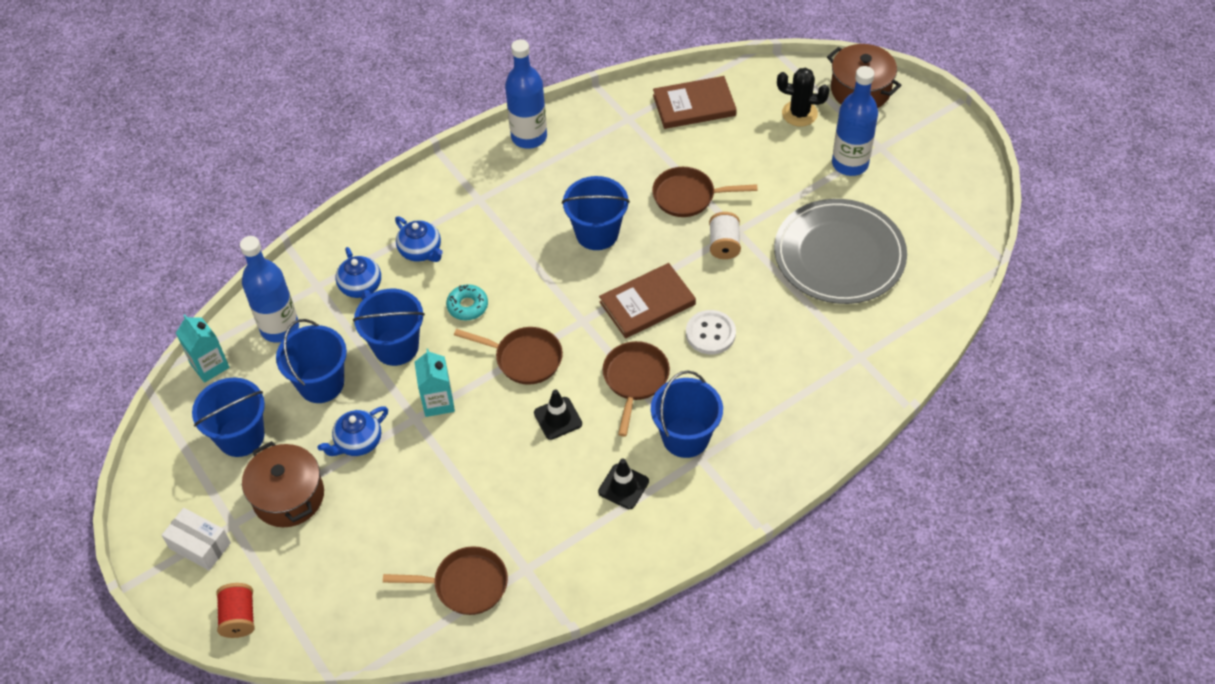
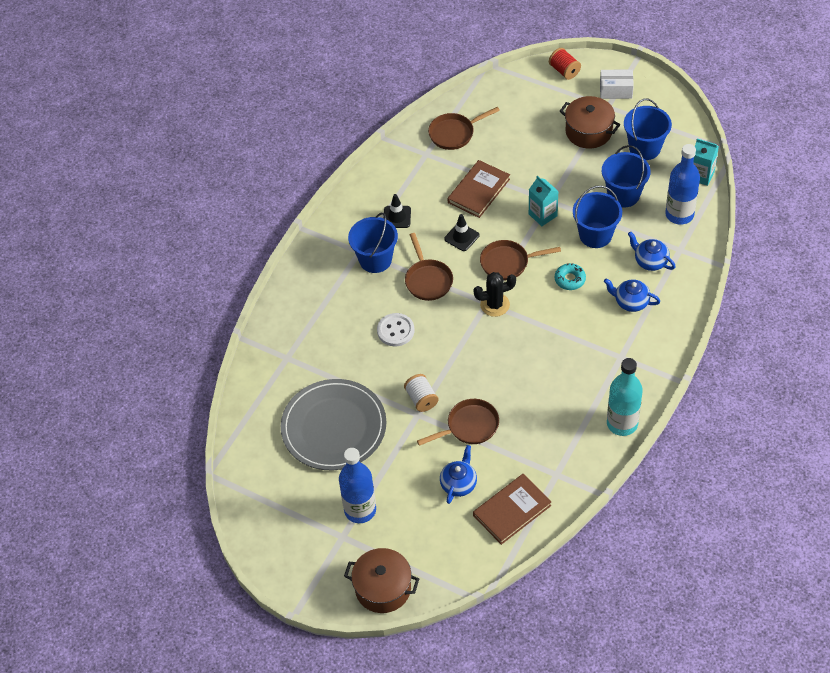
camera: 155 degrees right, 0 degrees up
(358, 442) = (573, 174): blue teapot -> blue teapot (459, 483)
(529, 137) = (622, 423): blue bottle -> turquoise bottle
(597, 233) = (518, 368): blue bucket -> none
(647, 303) = (450, 333): brown book -> brown book (479, 191)
(799, 113) = (422, 541): black cactus -> black cactus (495, 305)

